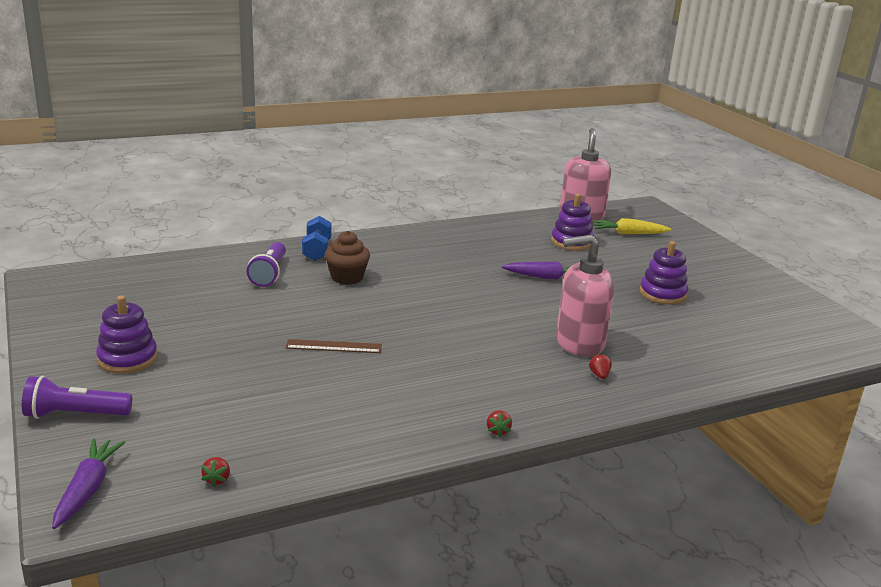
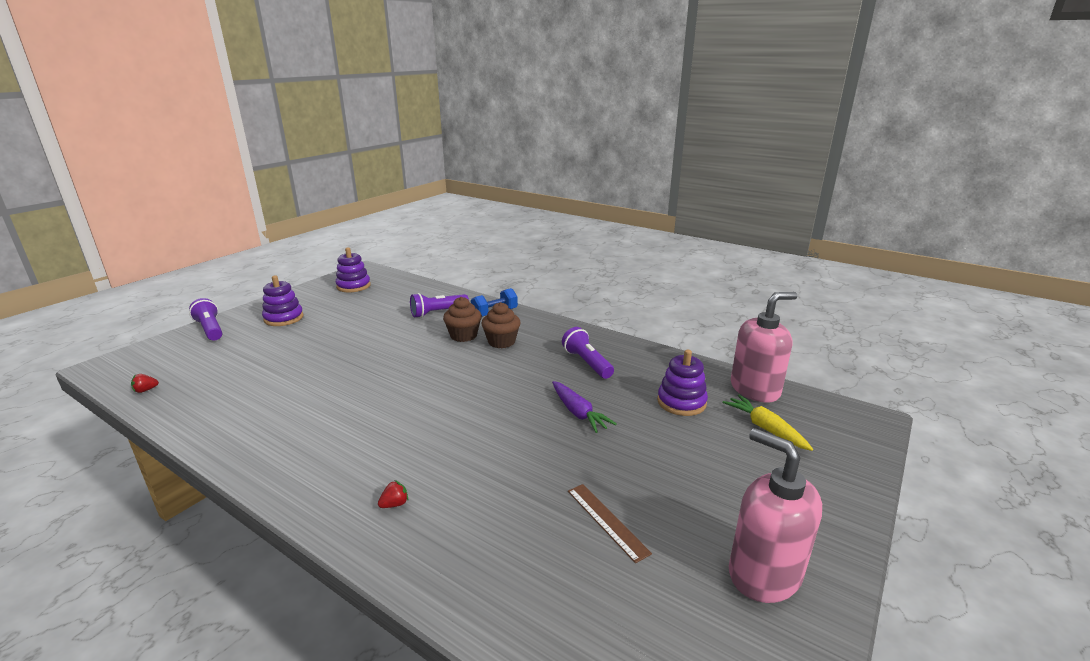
camera: 60 degrees right, 0 degrees up
(87, 490) = (128, 360): purple carrot -> none
(334, 346) = (348, 366): brown ruler -> brown ruler (607, 521)
(386, 266) = (501, 342): none -> brown cupcake
(474, 249) = (587, 363): none -> purple flashlight
(497, 431) = (251, 476): red strawberry -> none
(579, 343) = (454, 472): pink soap dispenser -> pink soap dispenser (763, 573)
(662, 294) = (637, 495): purple stacking toy -> purple stacking toy (353, 286)

